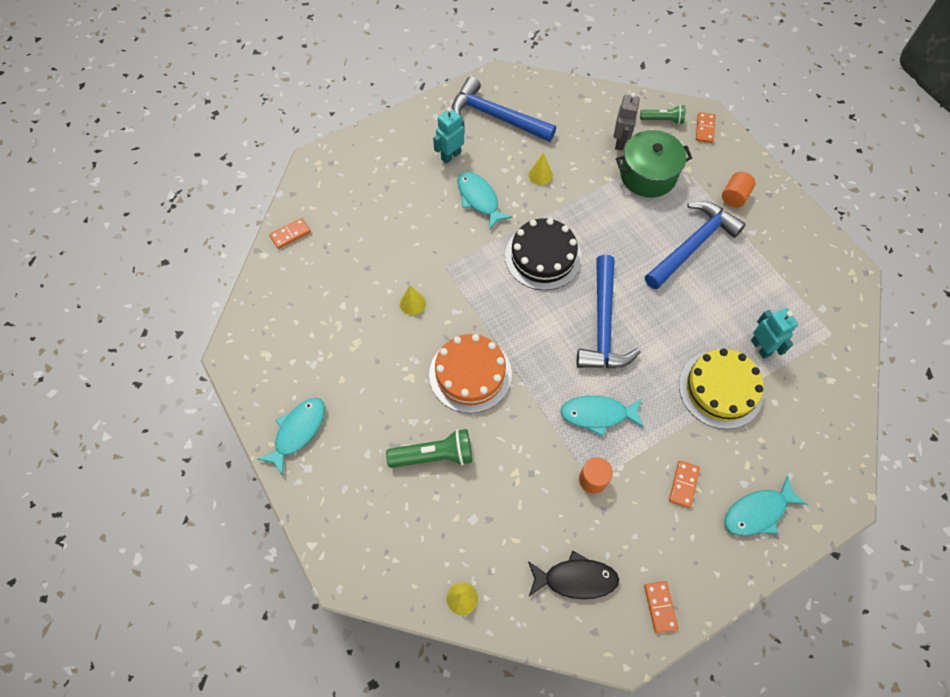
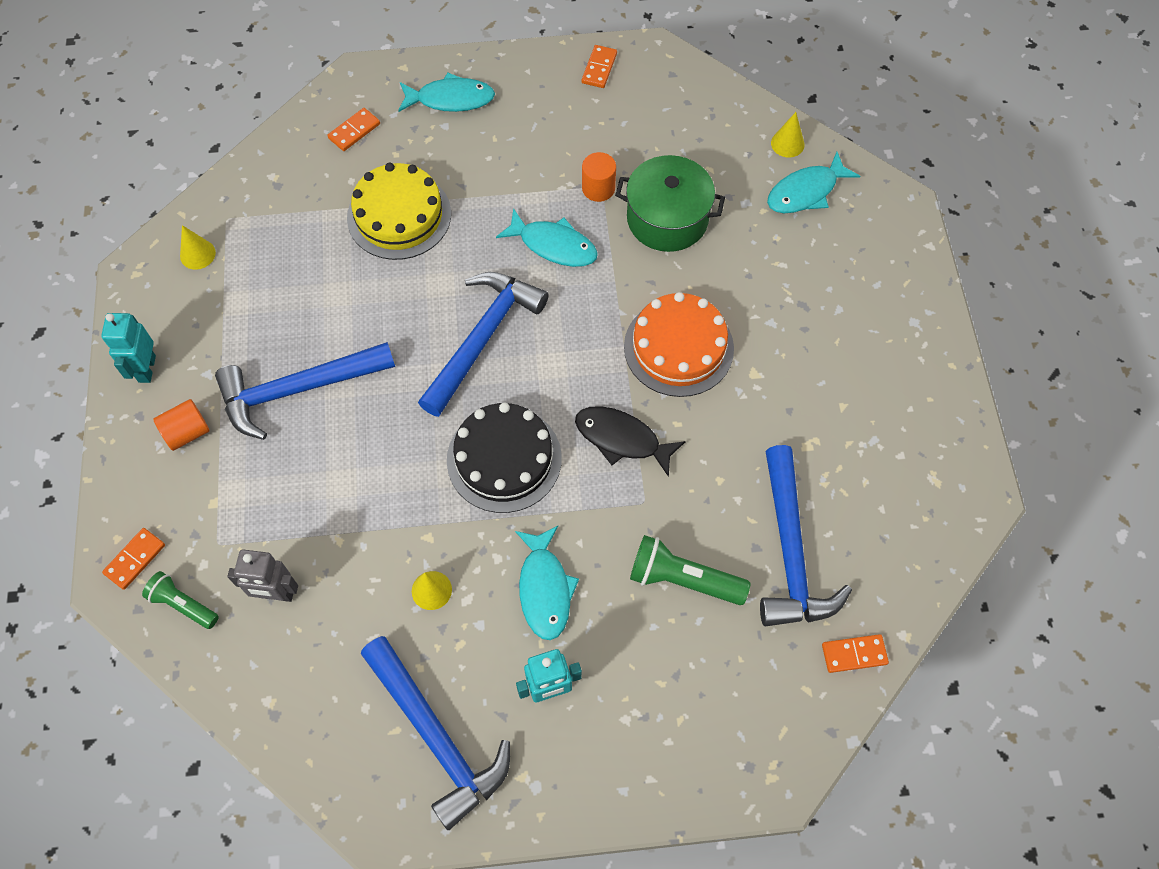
camera: 155 degrees left, 0 degrees up
(298, 431) = (915, 366): turquoise fish -> turquoise fish (805, 192)
(345, 274) = (790, 551): none -> blue hammer
(412, 303) = (712, 467): yellow cone -> yellow cone (197, 254)
(434, 455) = (761, 277): green flashlight -> green flashlight (682, 579)
(576, 579) = (666, 117): black fish -> black fish (622, 439)
(620, 142) = (276, 594): grey robot -> grey robot turned 120 degrees counterclockwise
(648, 175) = (277, 519): green pot -> green pot (667, 219)
(683, 484) = (507, 148): orange domino -> orange domino (354, 131)
(761, 347) = (318, 238): turquoise robot -> turquoise robot (146, 369)

